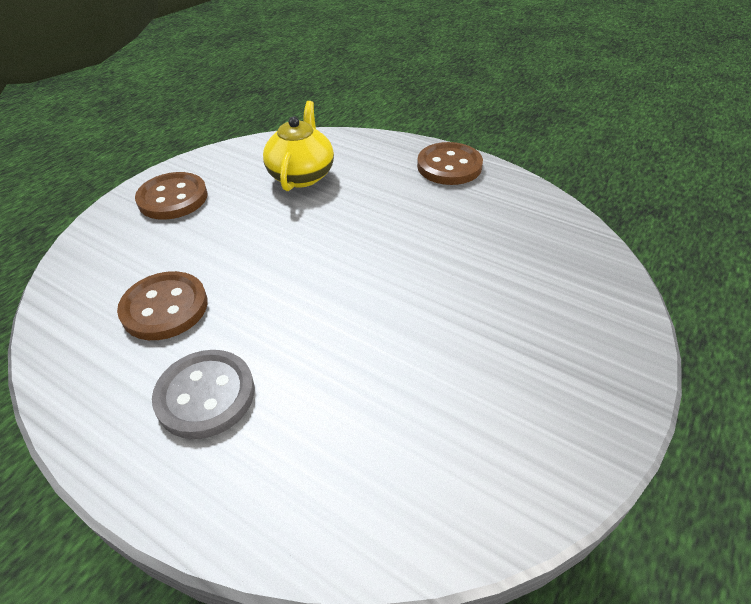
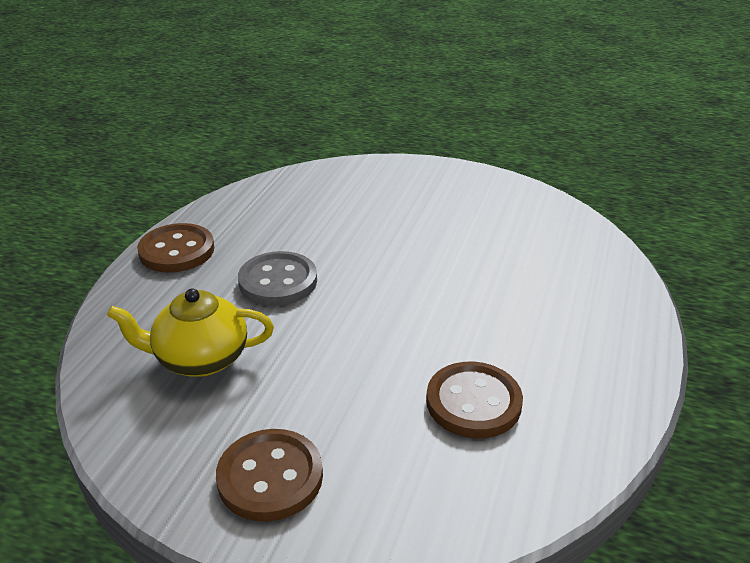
camera: 105 degrees left, 10 degrees down
(205, 395) = (553, 338): grey button -> grey button (278, 281)

